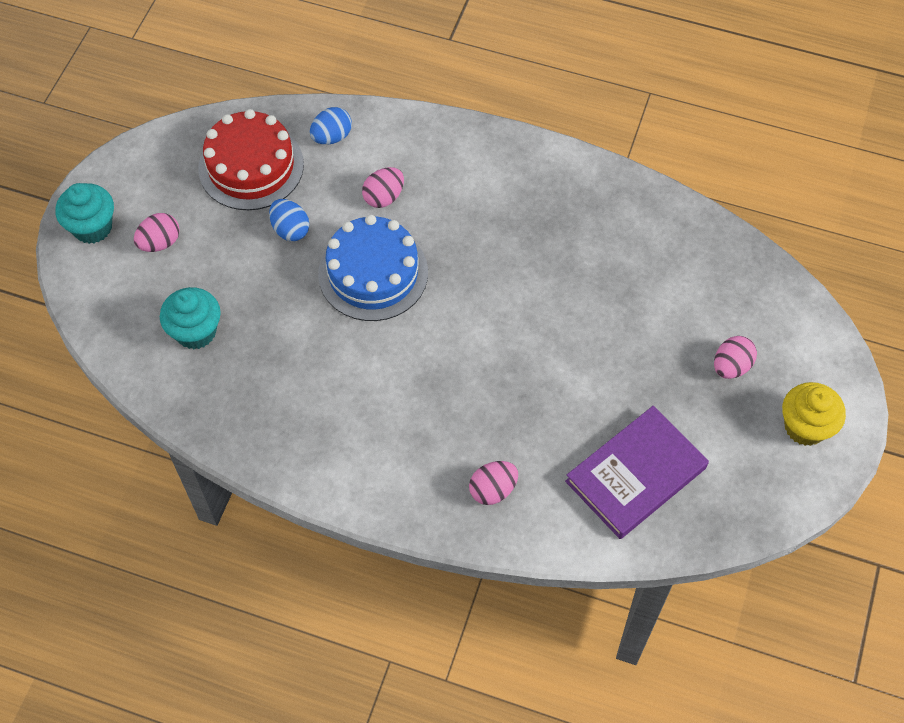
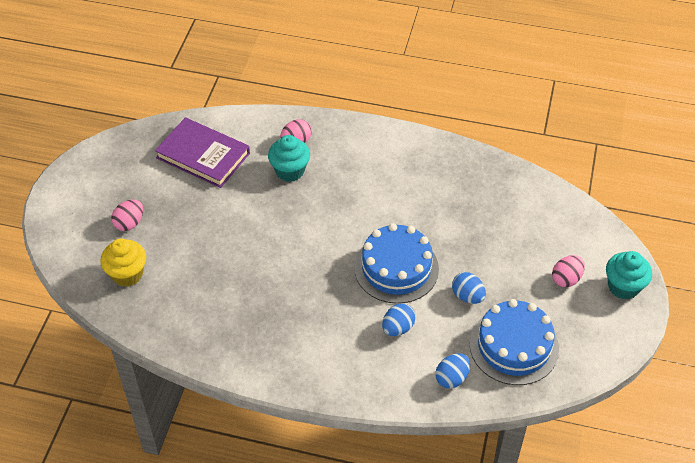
camera: 175 degrees right, 10 degrees down
(196, 331) = (517, 219): turquoise cupcake -> turquoise cupcake (290, 171)
(251, 166) = (514, 346): red cake -> blue cake
(384, 197) = (398, 328): pink egg -> blue egg
(635, 474) = (203, 155): purple book -> purple book turned 75 degrees clockwise
(805, 427) = (84, 190): yellow cupcake -> yellow cupcake (127, 274)

